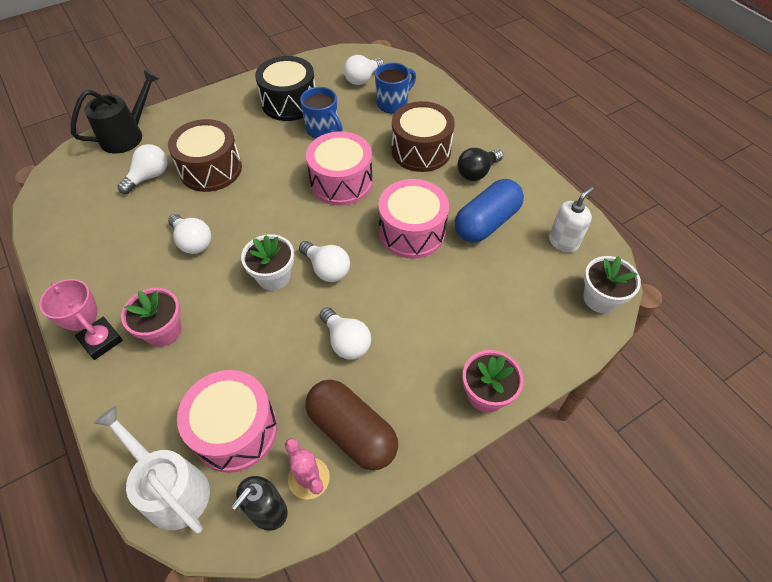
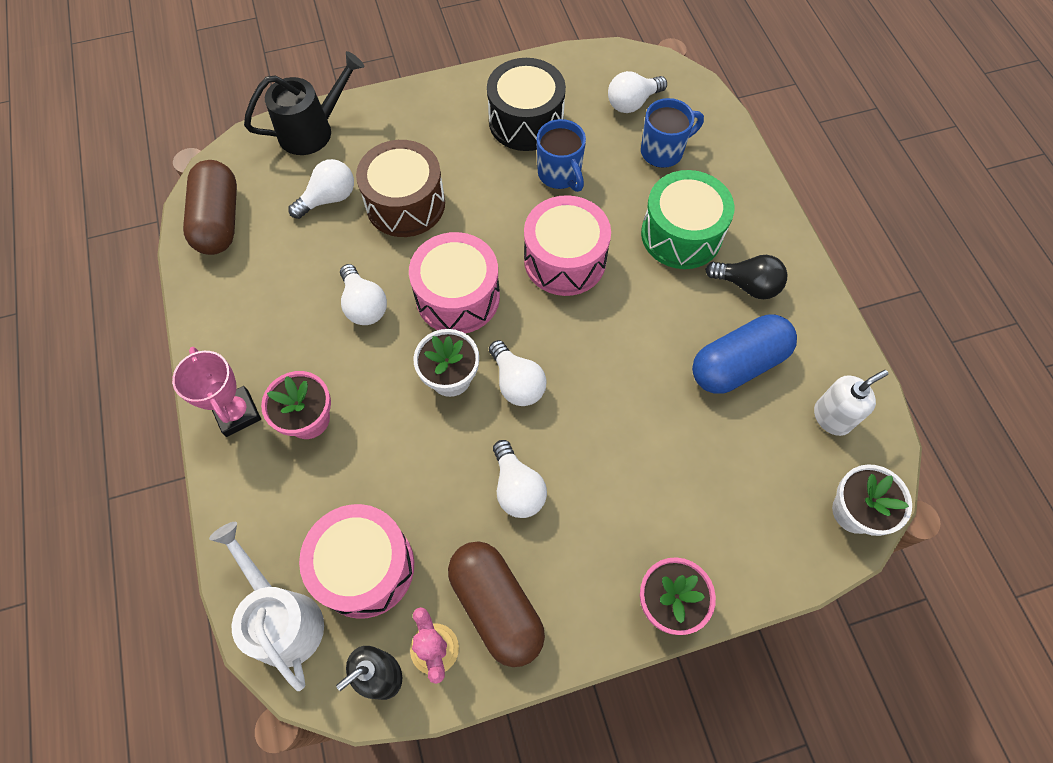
camera: 15 degrees right, 10 degrees up
(61, 208) = (219, 220): none -> brown capsule
(412, 232) = (637, 355): pink drum -> pink drum (458, 297)
(421, 150) = (681, 234): brown drum -> green drum
(477, 172) = (747, 285): black light bulb -> black light bulb turned 135 degrees counterclockwise

